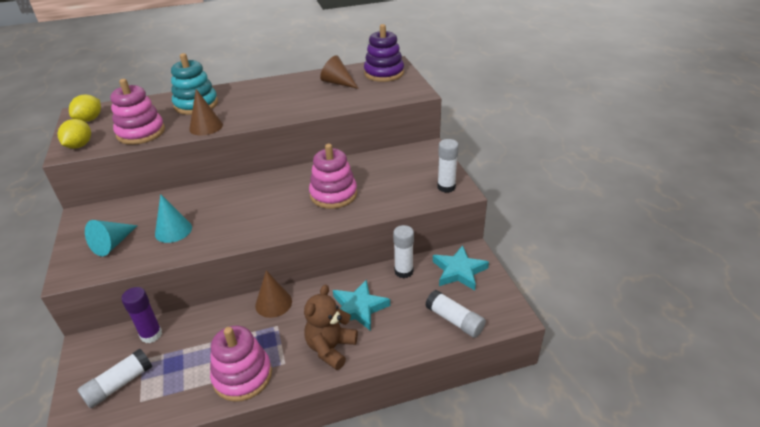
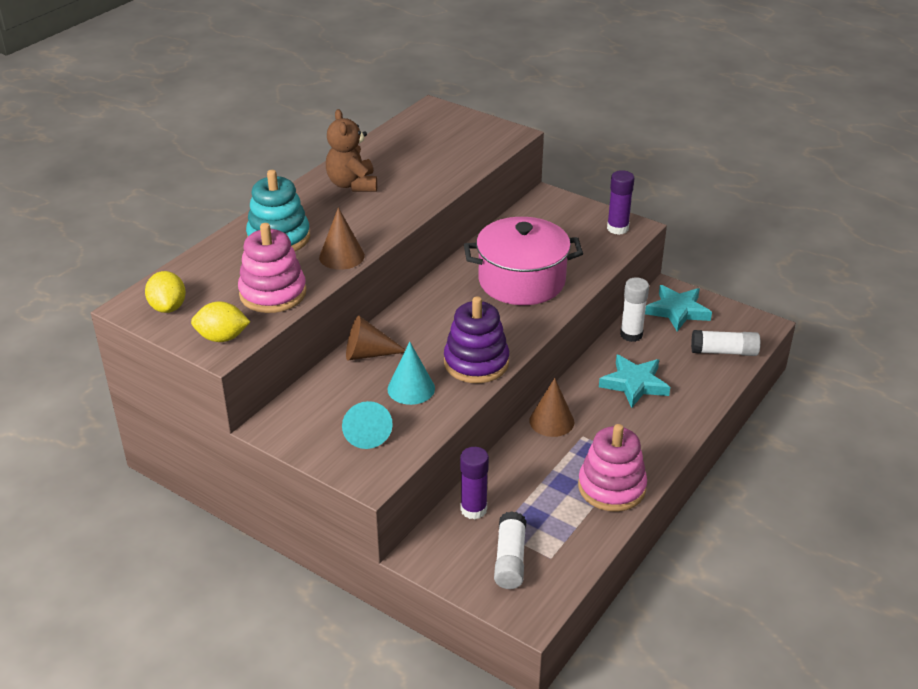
camera: 40 degrees left, 0 degrees up
(79, 146) = (222, 338): yellow lemon -> yellow lemon turned 60 degrees counterclockwise
(331, 348) = (655, 426): brown teddy bear -> brown teddy bear (352, 184)
(333, 194) = (521, 281): pink stacking toy -> pink pot
(338, 83) = (407, 152): brown cone -> brown cone (368, 354)
(384, 73) = (441, 123): purple stacking toy -> purple stacking toy (476, 363)
(446, 187) = (617, 228): white glue stick -> purple glue stick

